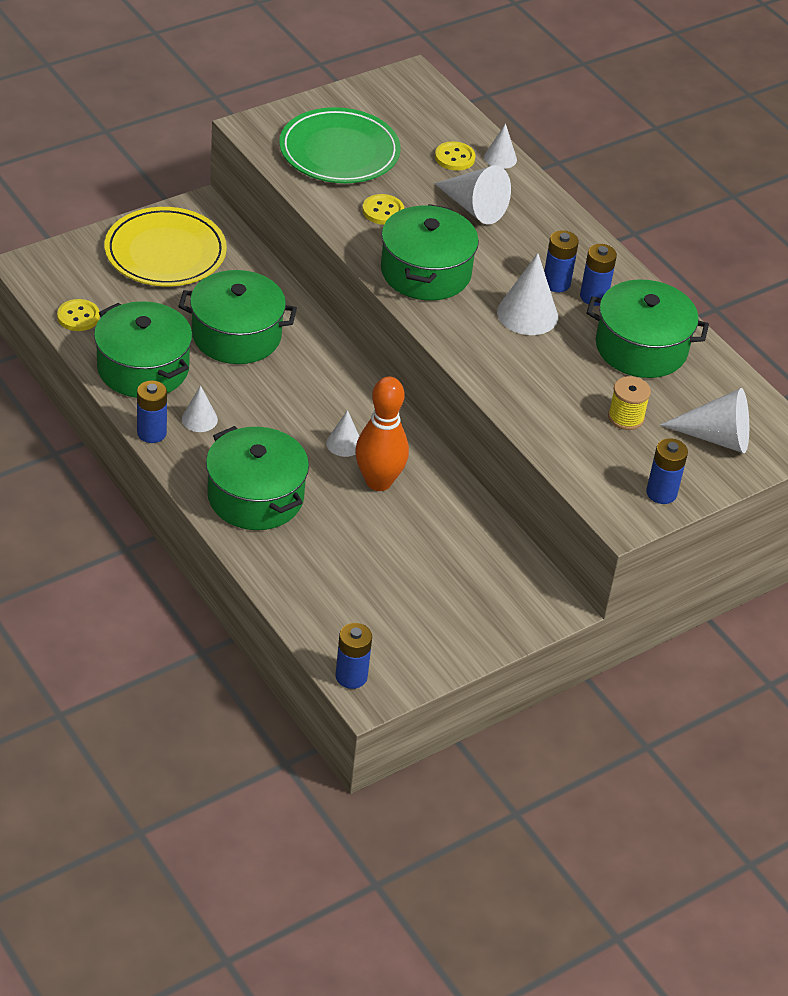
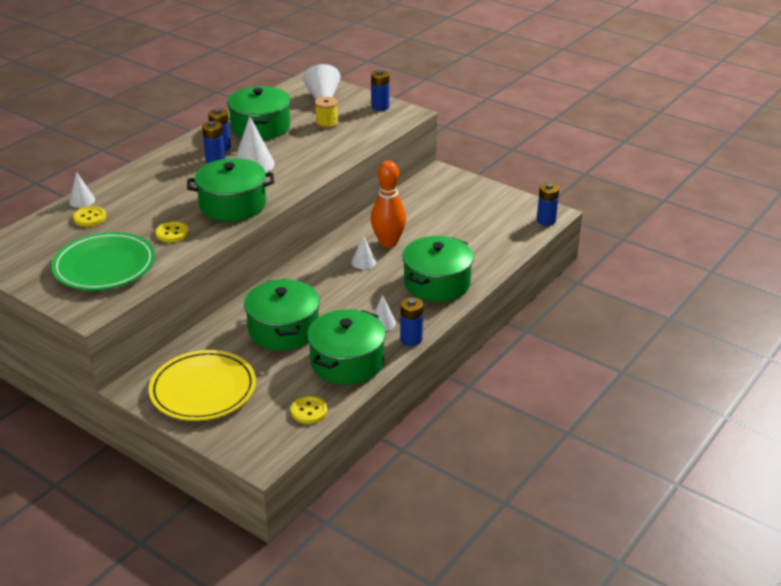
camera: 105 degrees left, 10 degrees down
(474, 207) = (148, 200): white cone -> none

